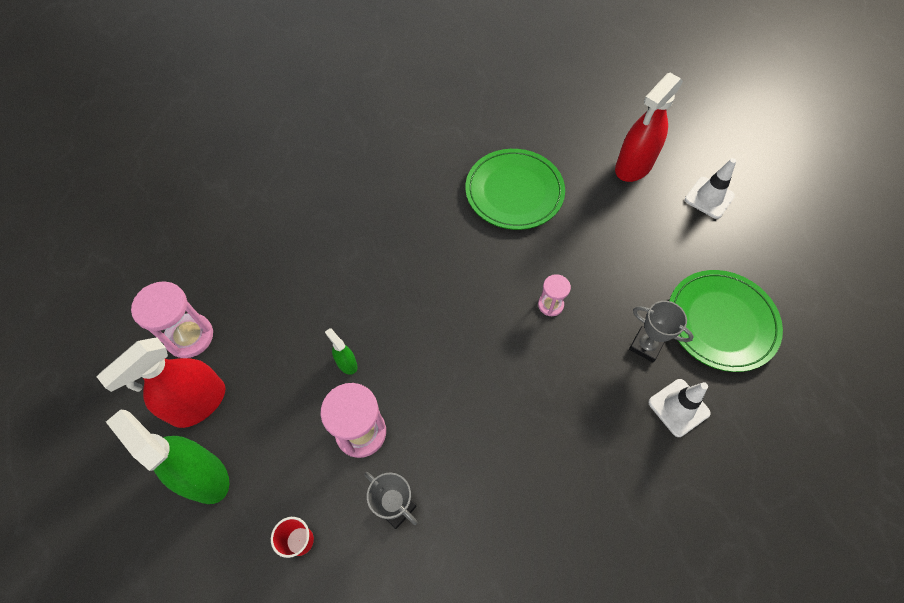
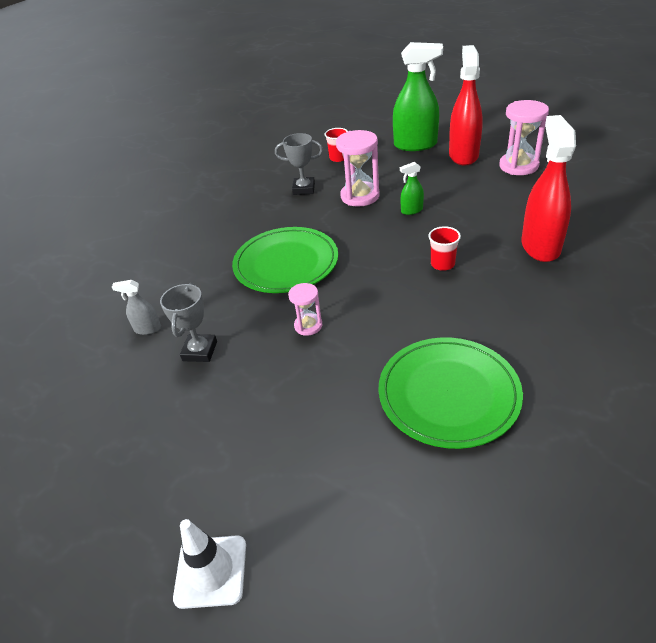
camera: 145 degrees right, 20 degrees down
(346, 363) = (411, 210): green spray bottle -> green spray bottle turned 150 degrees clockwise
(402, 281) = (442, 264): none -> red cup
(633, 166) = (347, 541): red spray bottle -> red spray bottle (540, 246)
(646, 346) = (200, 351): grey trophy -> grey trophy turned 75 degrees counterclockwise
(678, 407) = (147, 329): white traffic cone -> grey spray bottle
(721, 322) = (132, 417): green plate -> green plate (286, 263)

